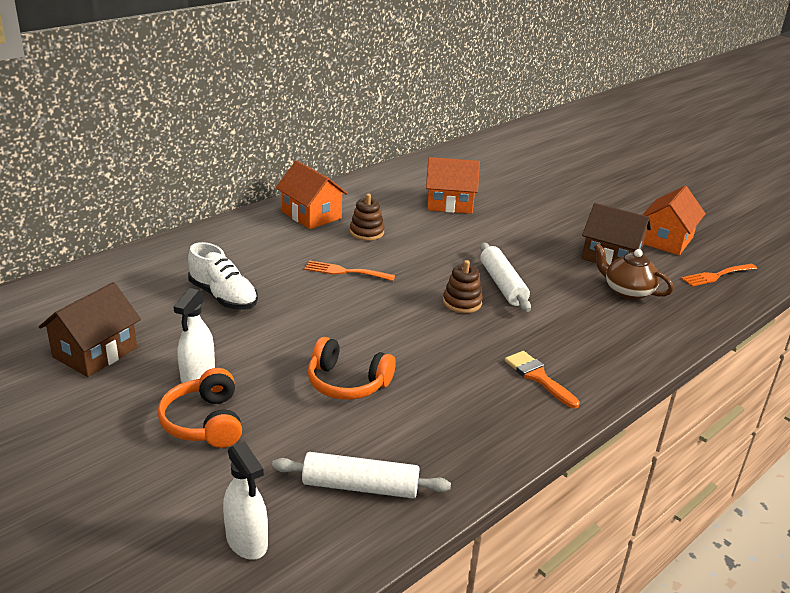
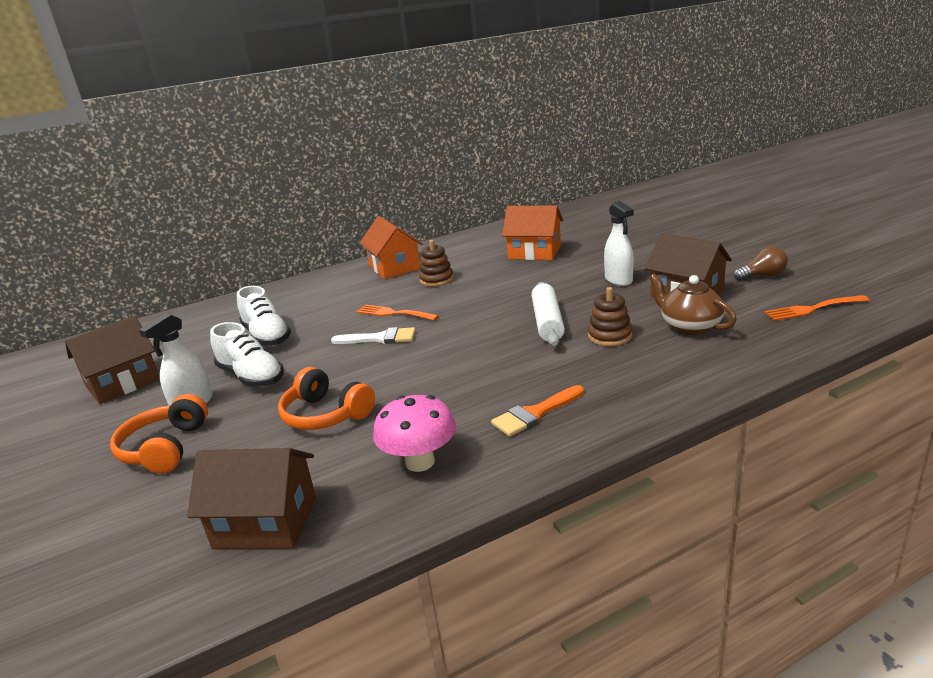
camera: 20 degrees right, 5 degrees down
(240, 343) = (251, 377): none -> white shoe
(247, 541) = (111, 573): white spray bottle -> white spray bottle (618, 280)
(349, 300) = (380, 338): none -> white brush
(360, 486) = (265, 522): white rolling pin -> brown house
(462, 302) = (493, 339): brown stacking toy -> brown stacking toy (610, 336)
(464, 425) = (420, 462): none -> pink mushroom
(538, 377) = (535, 414): orange brush -> orange brush turned 105 degrees counterclockwise
(666, 240) = (762, 276): orange house -> brown light bulb

